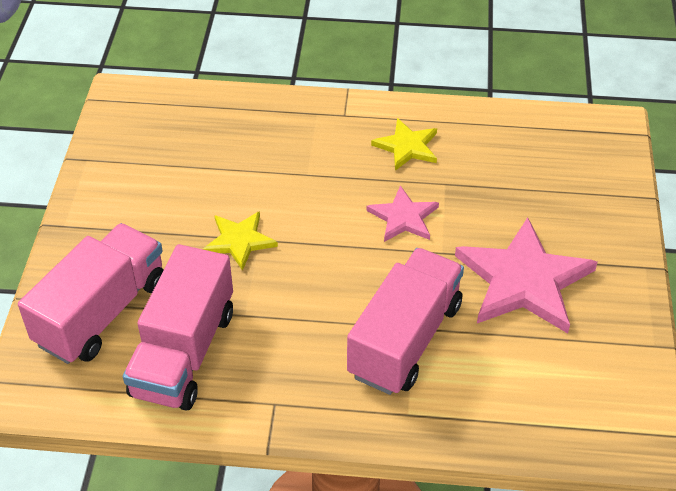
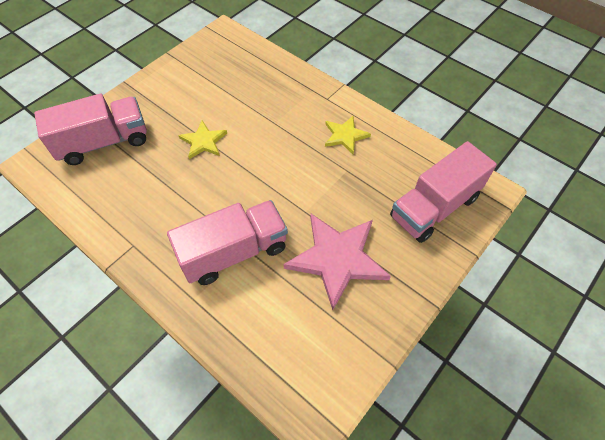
camera: 35 degrees right, 10 degrees up
(183, 353) = (118, 188): pink truck -> pink truck (434, 207)
(403, 217) = (303, 177): pink star -> none

